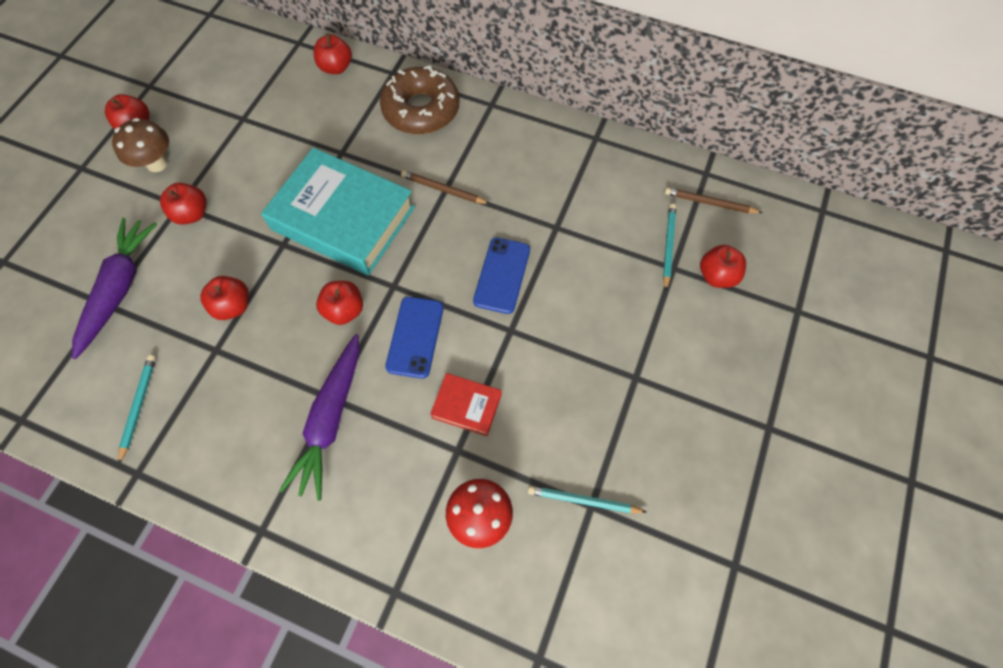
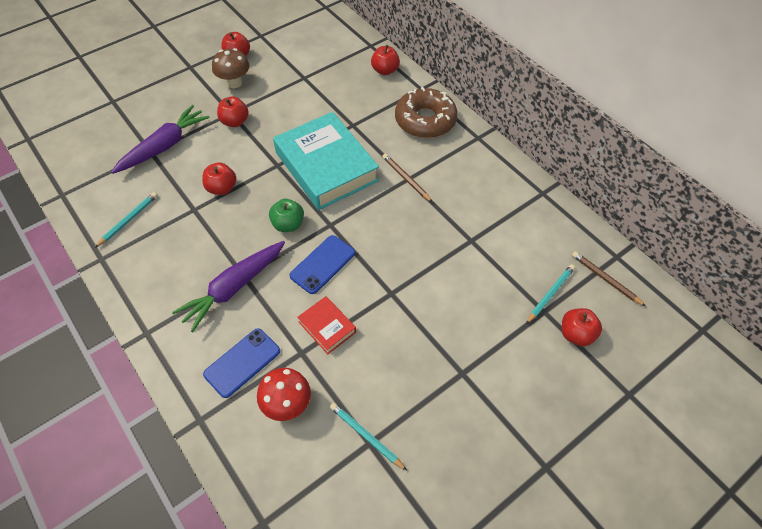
camera: 30 degrees right, 10 degrees down
(344, 310) = (288, 224): red apple -> green apple
(502, 275) = (409, 254): blue phone -> blue phone (242, 362)

